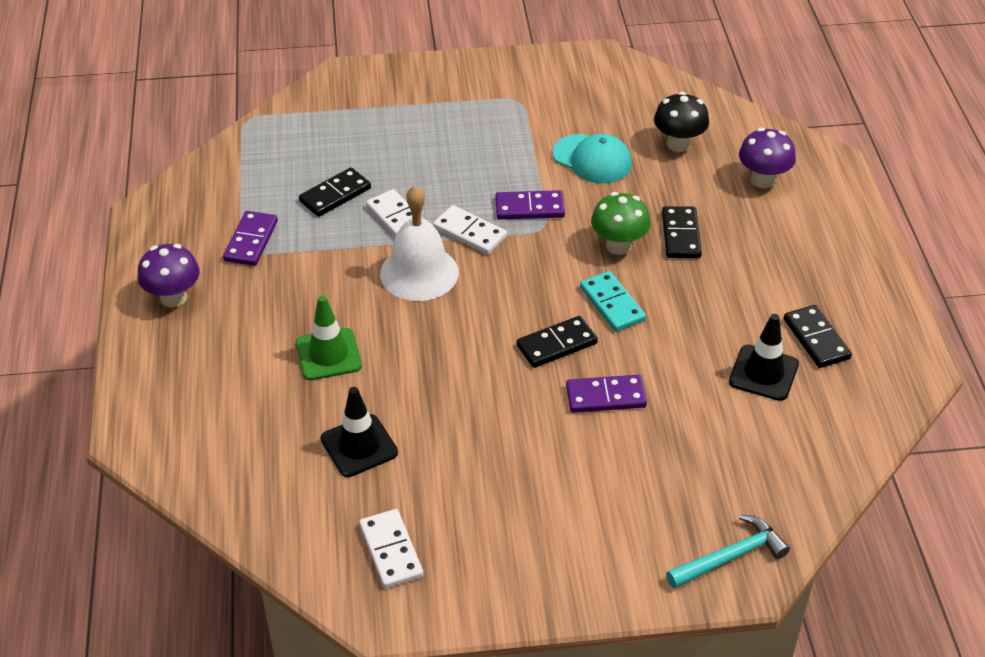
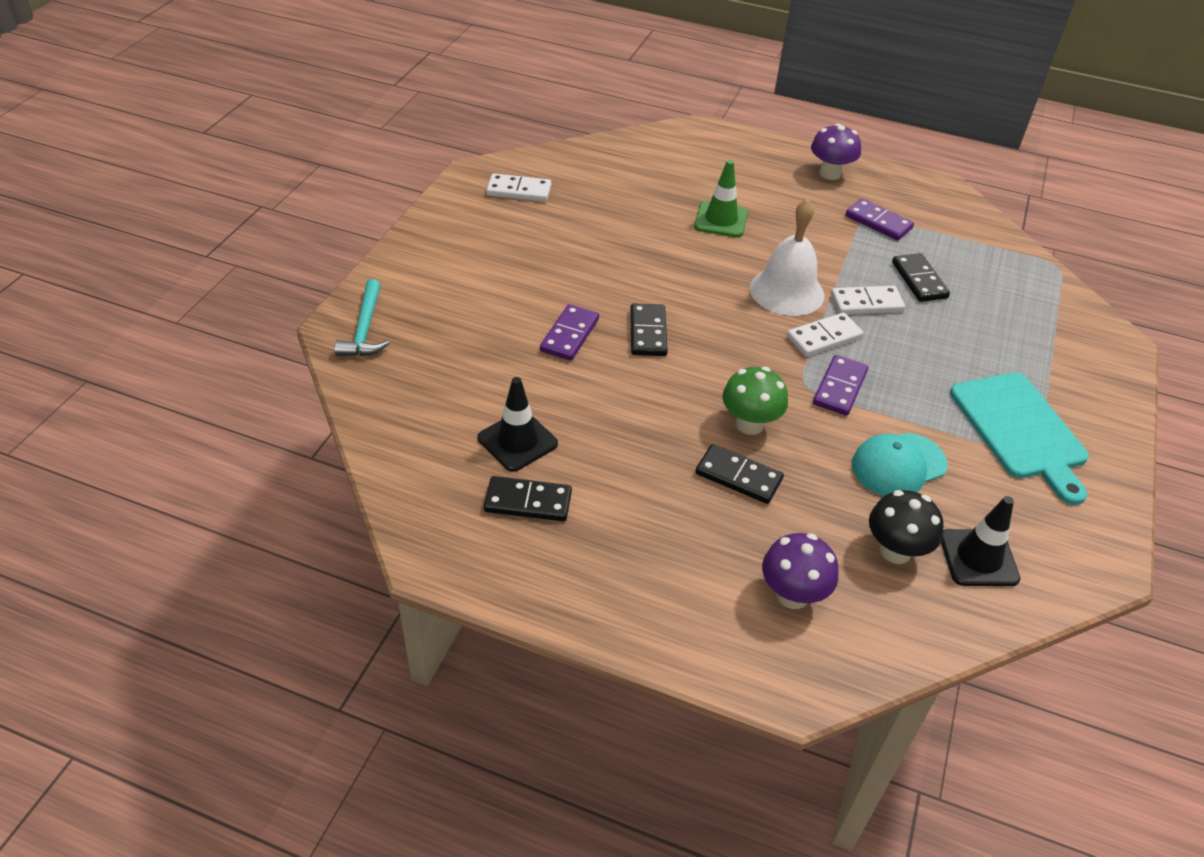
camera: 115 degrees right, 0 degrees up
(359, 446) = (619, 206): black traffic cone -> black traffic cone (978, 558)
(498, 109) = (1020, 430): none -> turquoise cutting board
(612, 304) = (673, 385): turquoise domino -> none

